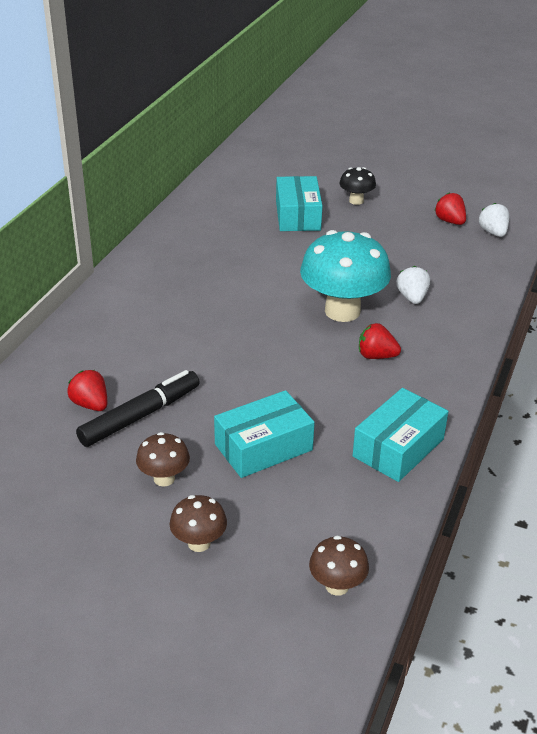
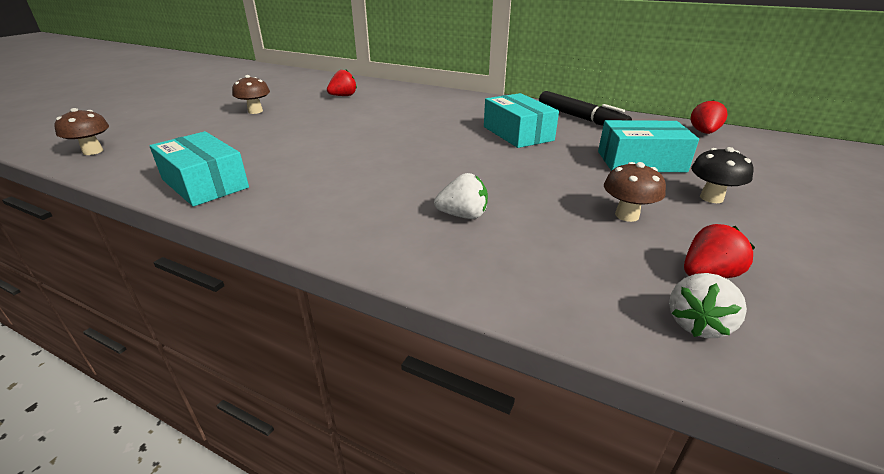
camera: 95 degrees right, 5 degrees down
(140, 416) = (323, 106): black marker -> black marker (580, 118)
(199, 543) = (187, 118): brown mushroom -> brown mushroom (627, 215)
(263, 447) = (258, 136): turquoise box -> turquoise box (517, 133)
(342, 311) = (438, 173): turquoise mushroom -> none
(376, 356) = (351, 184): red strawberry -> red strawberry (704, 132)
(493, 232) = (697, 324): white strawberry -> white strawberry turned 135 degrees clockwise

